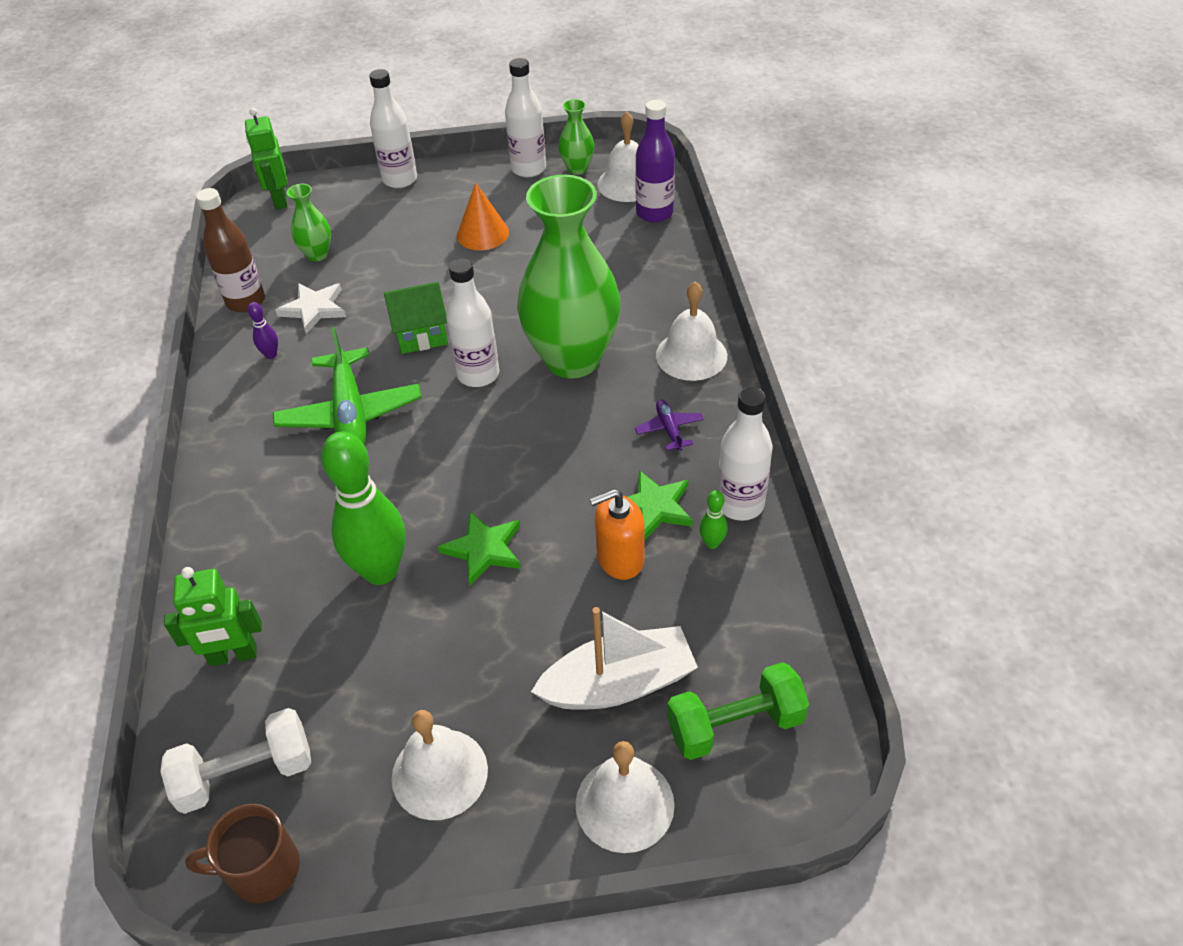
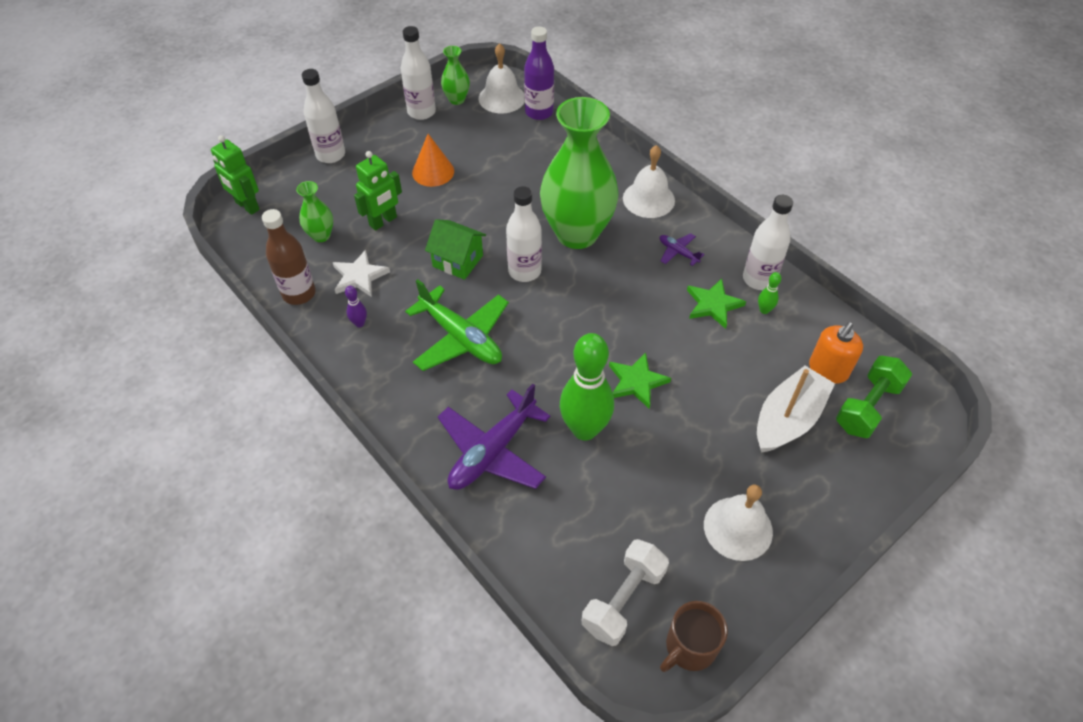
camera: 35 degrees left, 5 degrees up
(233, 655) = (541, 535): green robot -> green robot (383, 221)
(270, 544) = (492, 451): none -> purple plane
(421, 334) = (457, 261): green house -> green house turned 75 degrees clockwise
(620, 559) = (722, 346): orange soap dispenser -> orange soap dispenser (828, 370)
(624, 804) = (851, 483): white bell -> none

